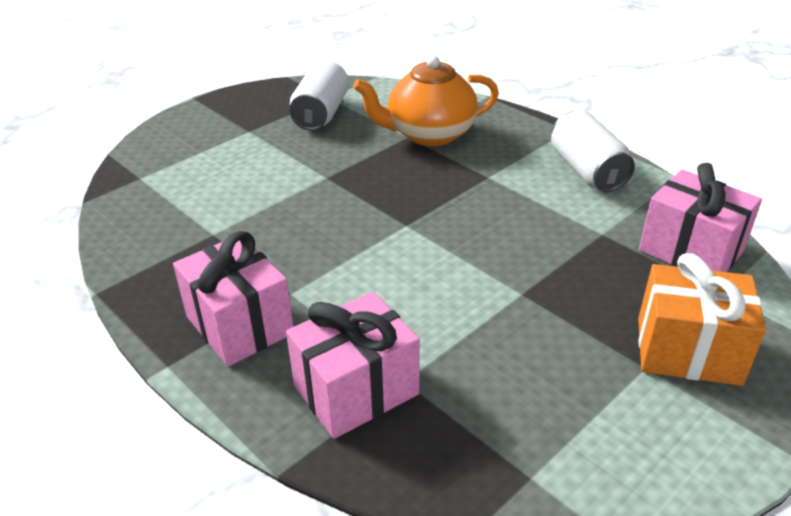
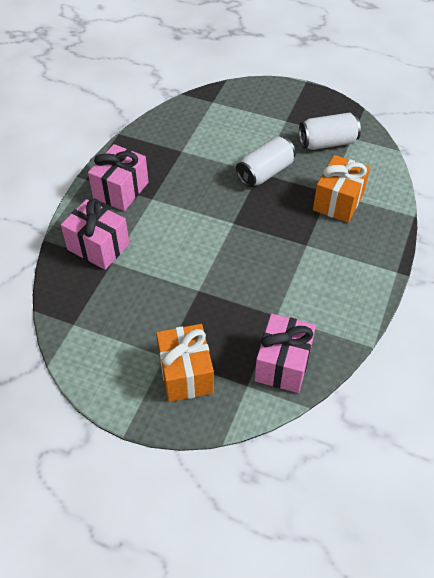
camera: 65 degrees right, 15 degrees up
(429, 134) = (338, 201): orange teapot -> orange gift
(587, 171) = (346, 293): white can -> white can (265, 172)

